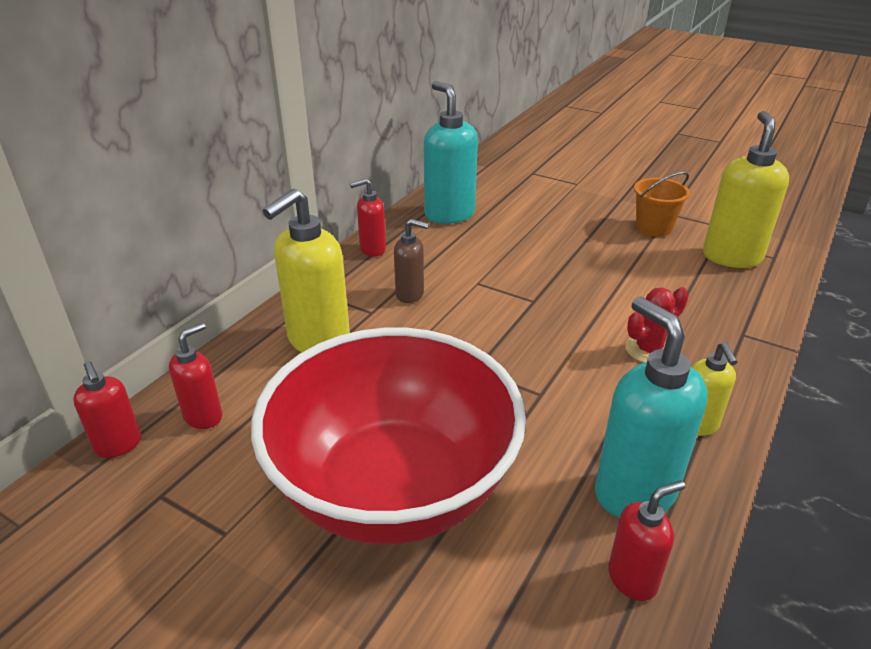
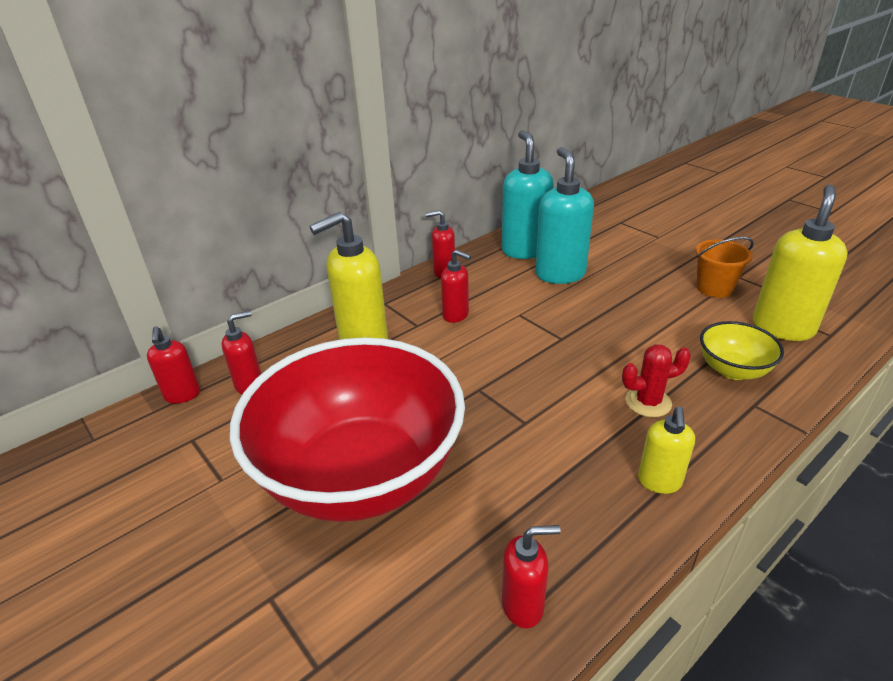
camera: 20 degrees right, 0 degrees up
(410, 294) = (456, 315): brown soap dispenser -> red soap dispenser
(634, 492) = (565, 529): turquoise soap dispenser -> turquoise soap dispenser (560, 274)
(708, 304) = (732, 370): none -> yellow bowl

